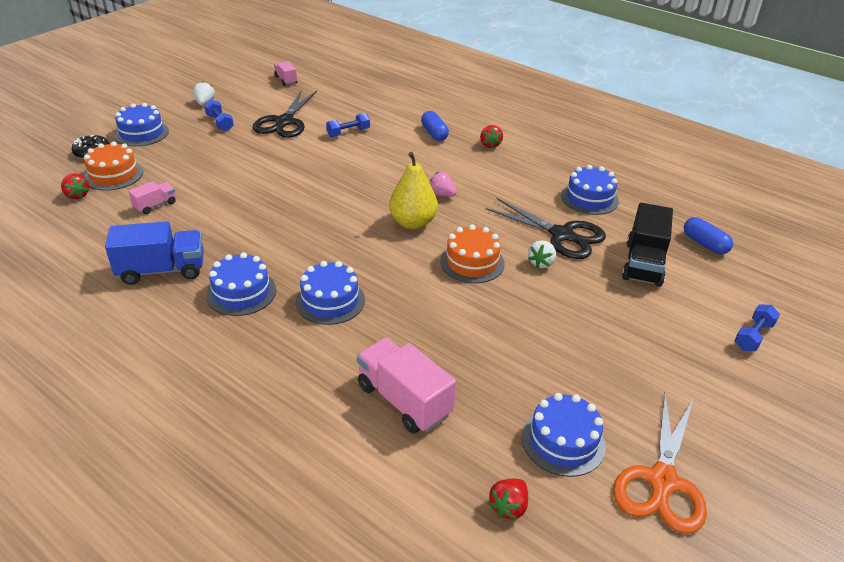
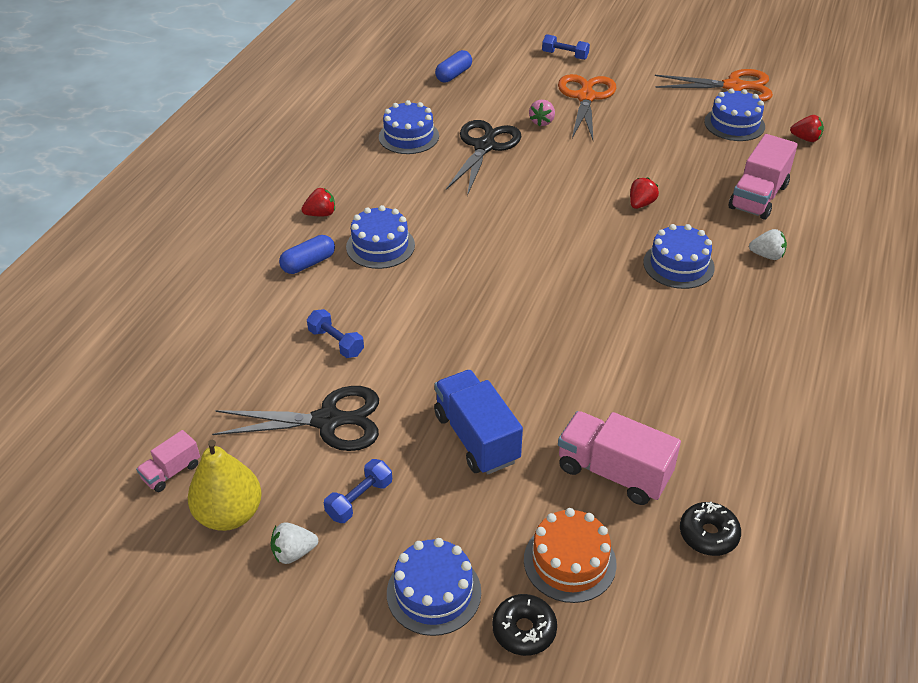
camera: 105 degrees left, 5 degrees up
(75, 227) = (708, 534): none -> black donut
(77, 195) = (642, 577): red strawberry -> red strawberry (641, 204)
(155, 205) = (613, 472): pink truck -> pink truck, size x1.89
(162, 270) = (724, 405): blue truck -> blue truck (476, 437)
(241, 292) = (711, 328): blue cake -> blue cake (380, 246)
(413, 222) = (518, 241): yellow pear -> yellow pear (229, 514)
(441, 195) = (453, 231): pink strawberry -> pink strawberry (542, 122)
(472, 262) = (562, 192): orange cake -> none
(541, 263) = (537, 153): white strawberry -> white strawberry (767, 255)
(643, 264) = (503, 102): black truck -> none
(647, 326) = (586, 97): none -> orange scissors

